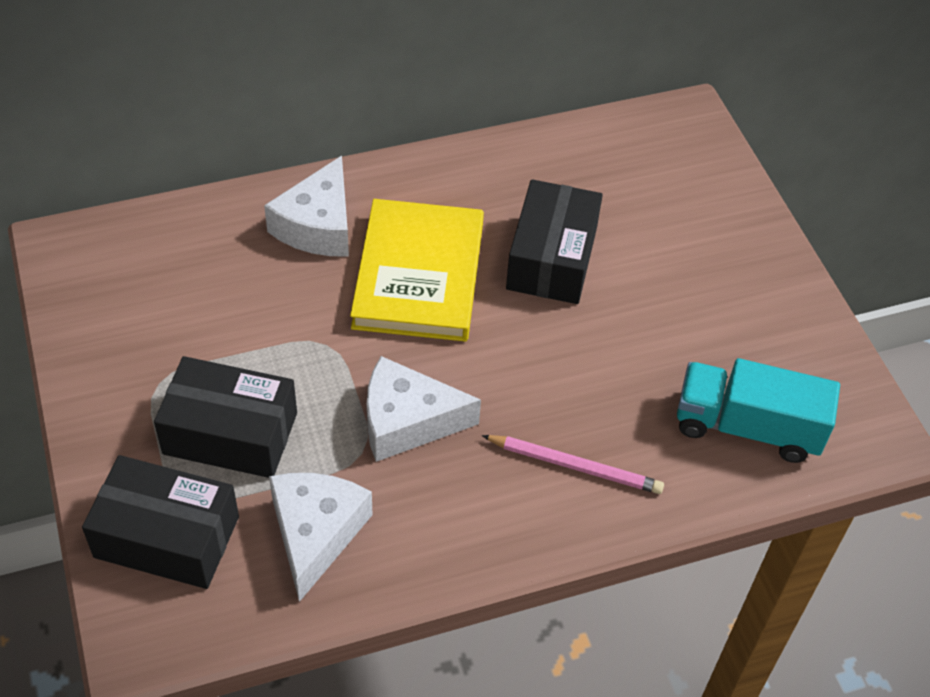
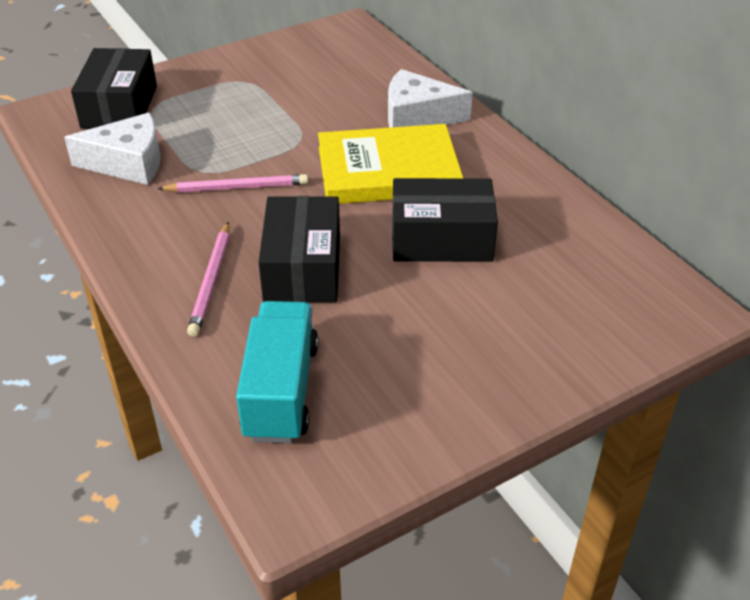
camera: 80 degrees right, 10 degrees down
(230, 433) = (208, 115): black box -> black box (303, 268)
(407, 421) = (237, 187): white cheese -> pink pencil

